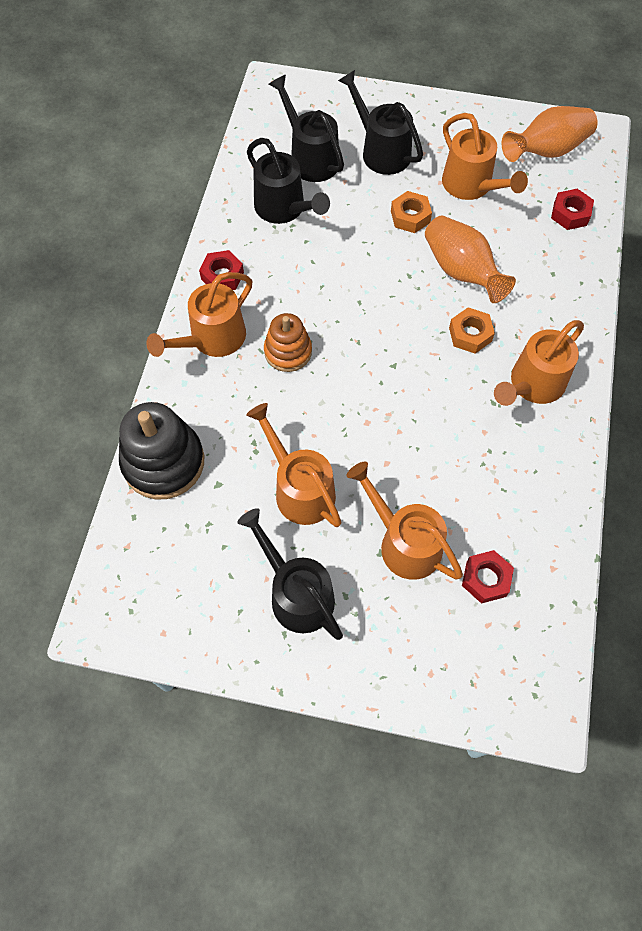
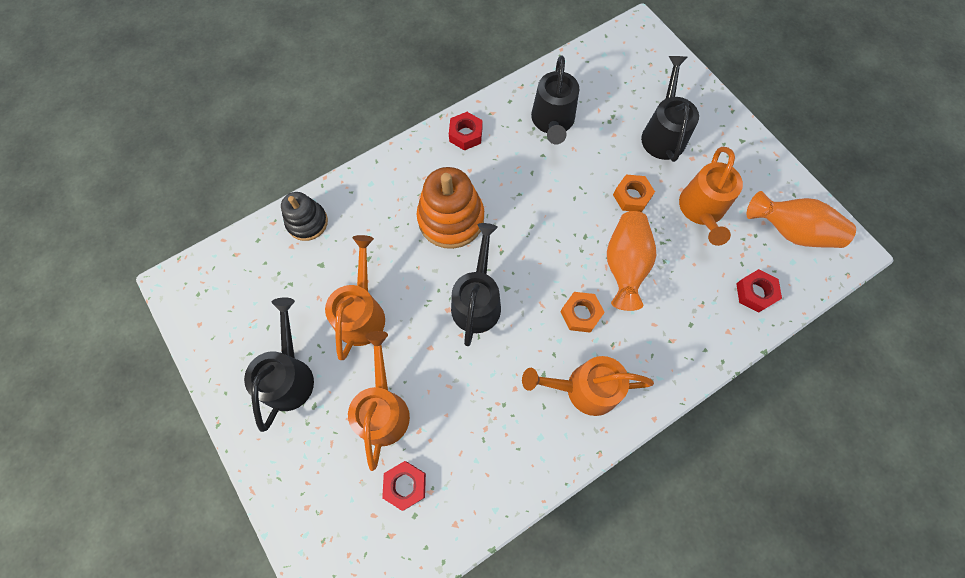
camera: 45 degrees right, 5 degrees up
(163, 462) = (307, 222): black stacking toy -> black stacking toy, size x0.62
(211, 340) = (415, 170): orange watering can -> none
(288, 351) = (451, 219): orange stacking toy -> orange stacking toy, size x1.62
(310, 157) = (608, 100): black watering can -> black watering can (477, 300)

